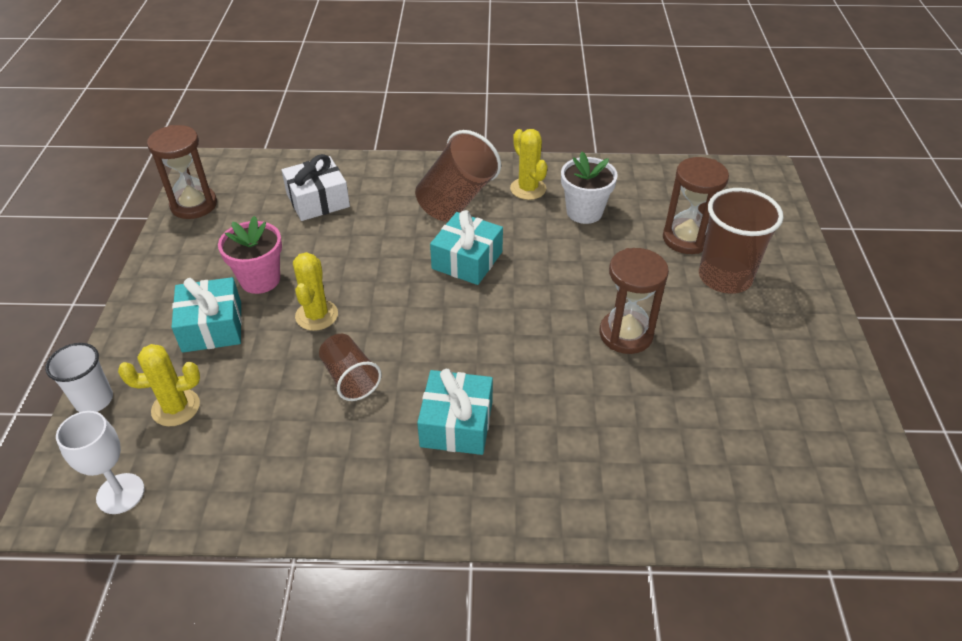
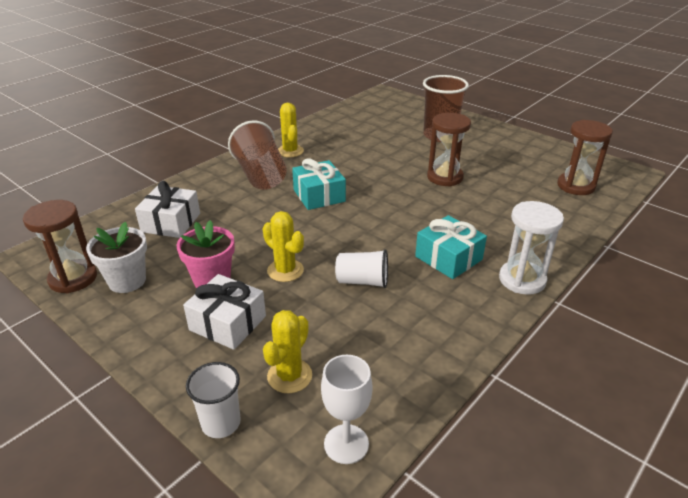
camera: 50 degrees left, 10 degrees down
(212, 327) = (227, 323): turquoise gift -> white gift
(350, 378) = (362, 281): brown cup -> white cup
(478, 510) = (522, 280): none -> white hourglass
(528, 189) = (290, 151): yellow cactus -> yellow cactus turned 60 degrees clockwise
(584, 212) = (336, 145): white flower pot -> white flower pot (127, 281)
(686, 238) = (399, 131): brown hourglass -> brown hourglass (576, 186)

